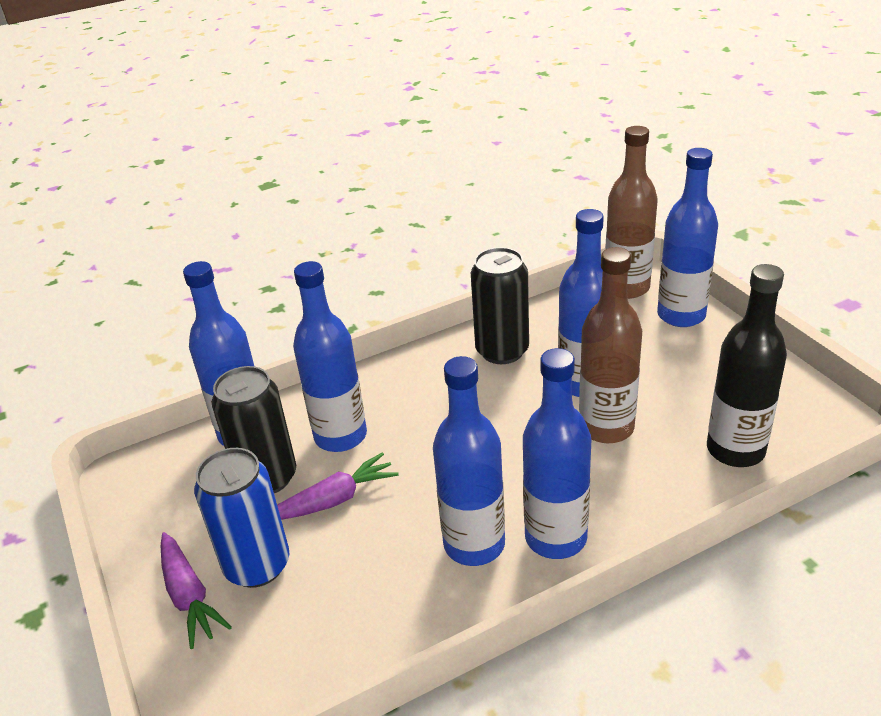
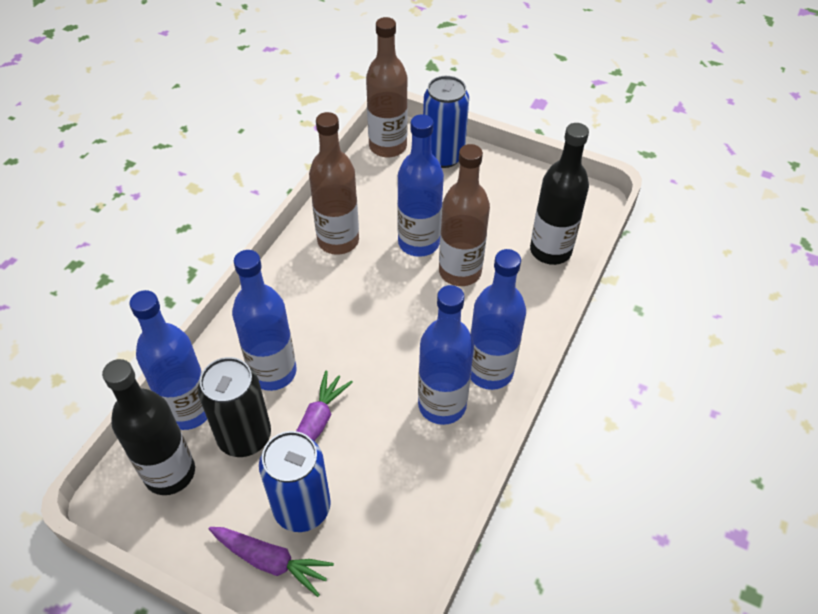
camera: 40 degrees left, 15 degrees up
(183, 476) = (170, 473): none -> black bottle
(502, 351) = (338, 241): black can -> brown bottle
(681, 315) = (443, 156): blue bottle -> blue can

